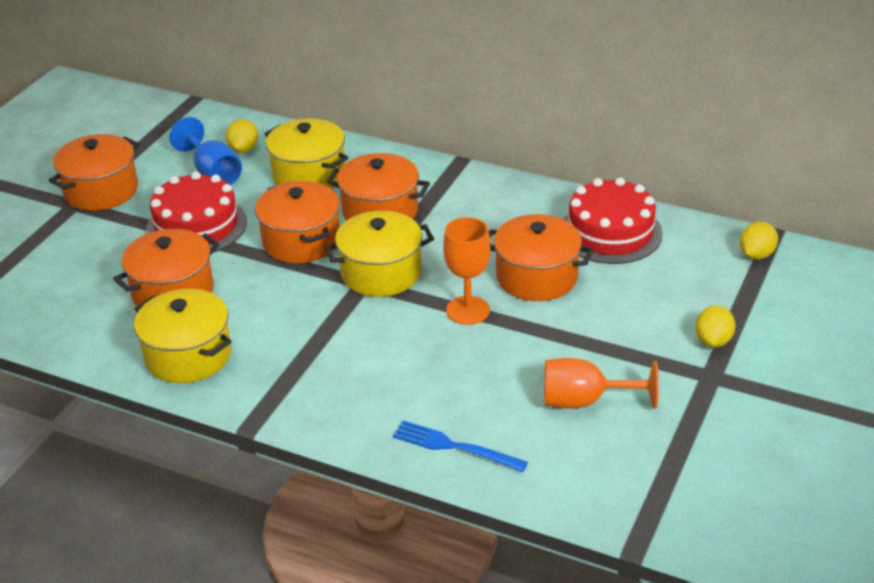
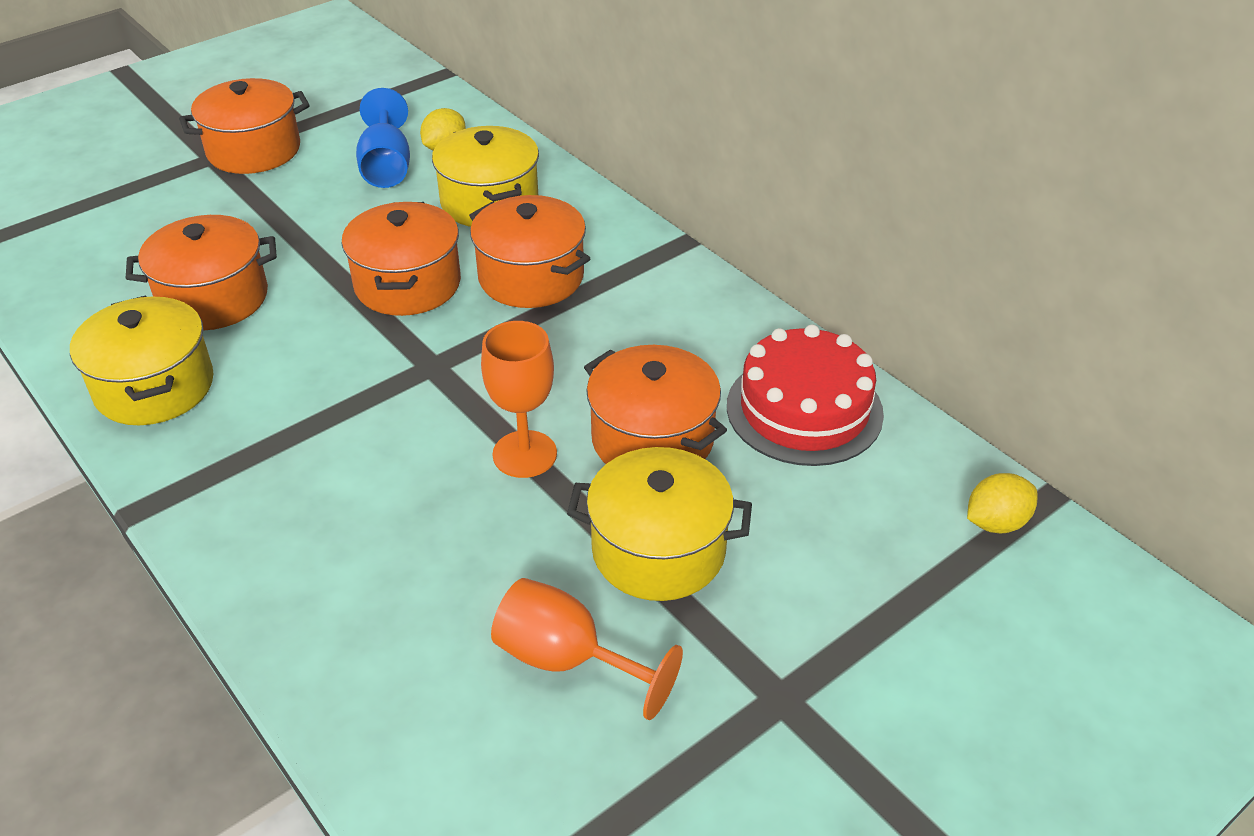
camera: 25 degrees right, 5 degrees up
(196, 226) = (312, 225): red cake -> none
(381, 273) = (463, 360): yellow pot -> yellow pot (658, 550)
(453, 446) = (338, 653): blue fork -> none
(713, 341) = (827, 639): yellow lemon -> none

